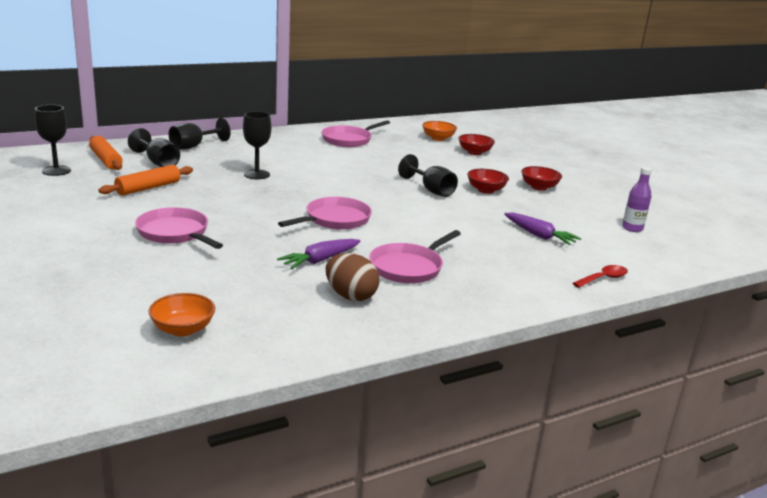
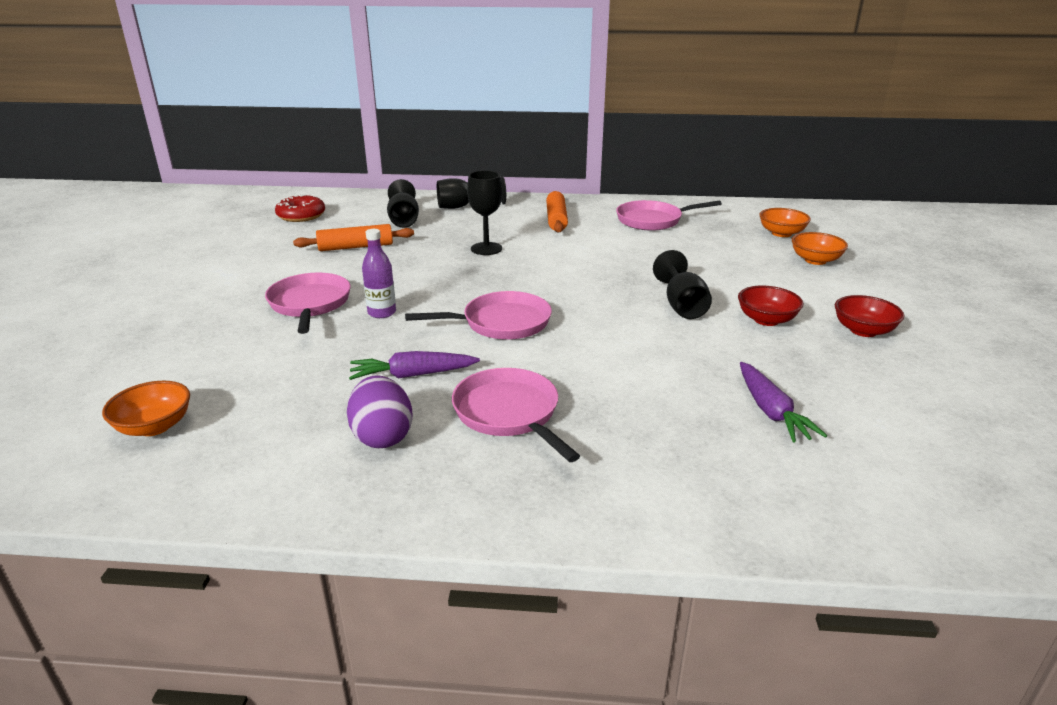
camera: 35 degrees right, 5 degrees up
(56, 171) = (301, 216): black goblet -> red donut
(106, 160) = (359, 210): orange rolling pin -> orange rolling pin (556, 219)
(350, 296) = (382, 436): brown egg -> purple egg
(409, 267) = (509, 414): pink pan -> pink pan turned 75 degrees clockwise
(474, 152) = (815, 260): red bowl -> orange bowl
(603, 278) = (803, 521): red spoon -> none
(632, 228) = (968, 438): purple bottle -> purple bottle (382, 313)

